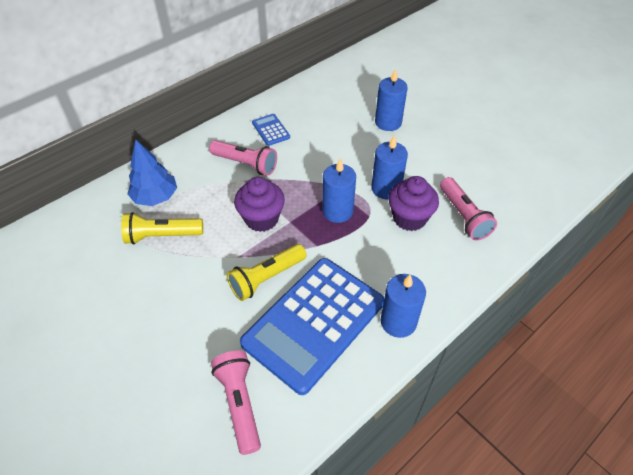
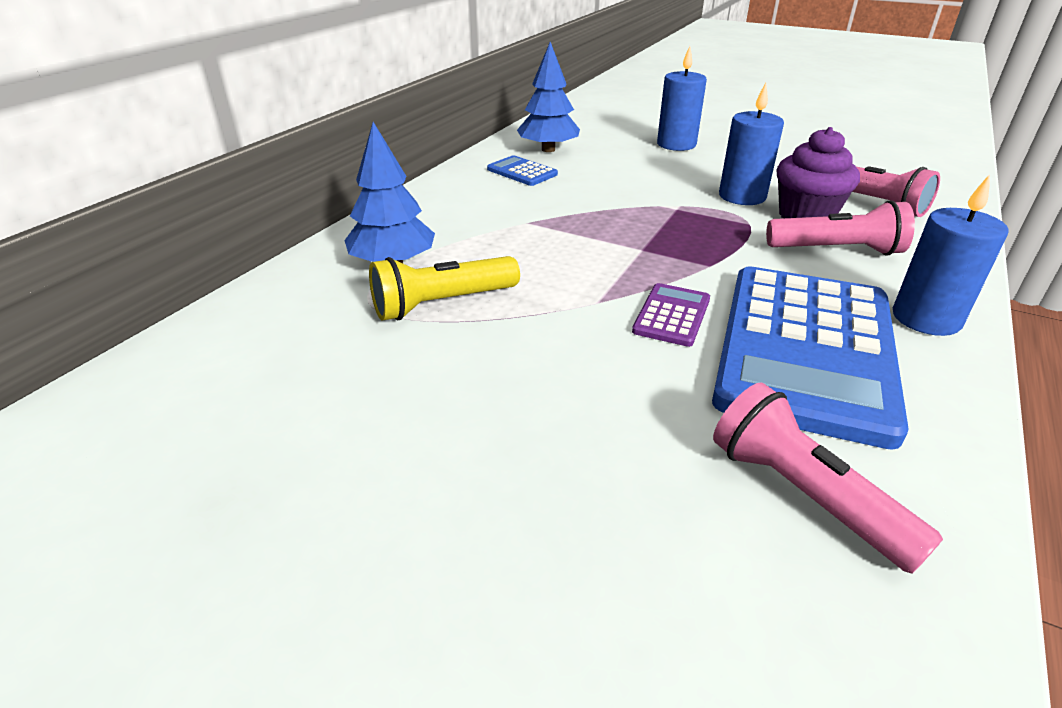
camera: 20 degrees left, 15 degrees down
(245, 164) = (515, 206): pink flashlight -> pink flashlight (836, 250)
(261, 219) = (595, 254): purple cupcake -> none
(266, 278) = (671, 315): yellow flashlight -> purple calculator
(302, 109) = (548, 149): none -> blue tree
(337, 211) = (701, 227): blue candle -> none

